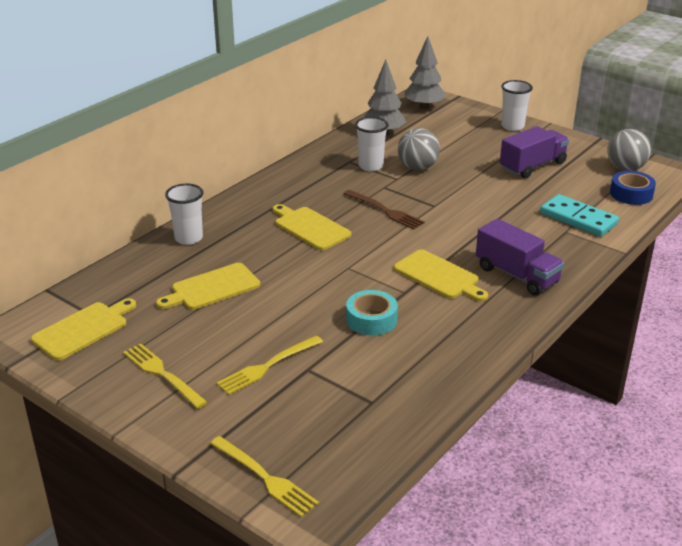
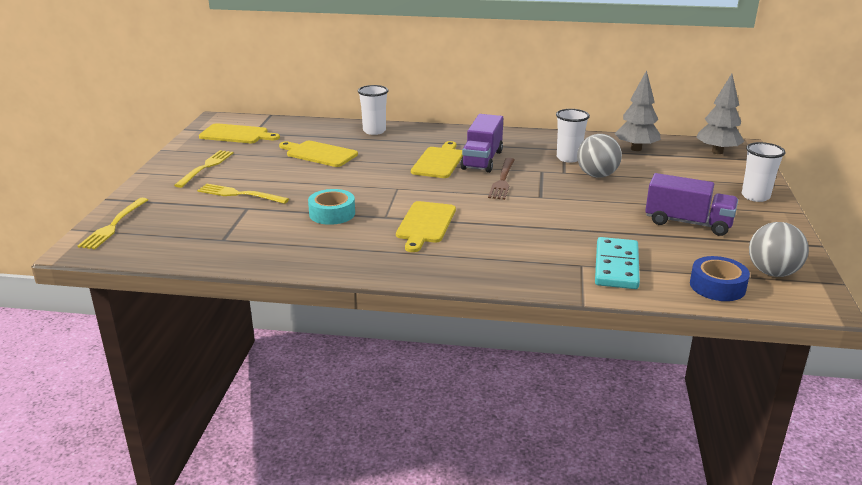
camera: 60 degrees right, 5 degrees down
(516, 275) = (467, 257): purple truck -> purple truck (482, 160)

